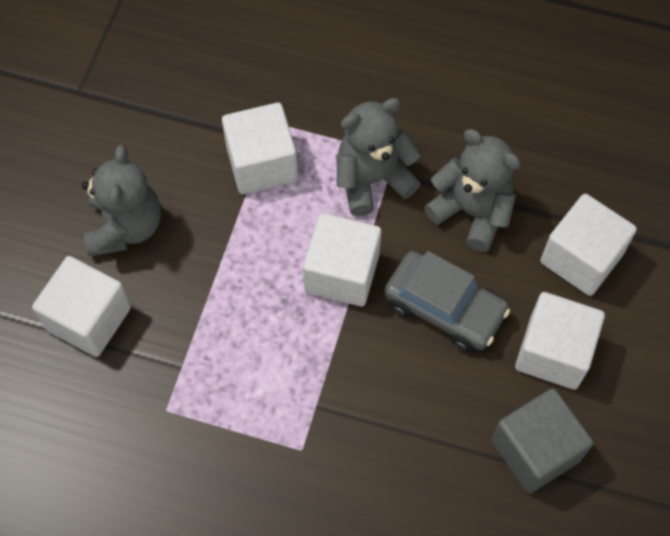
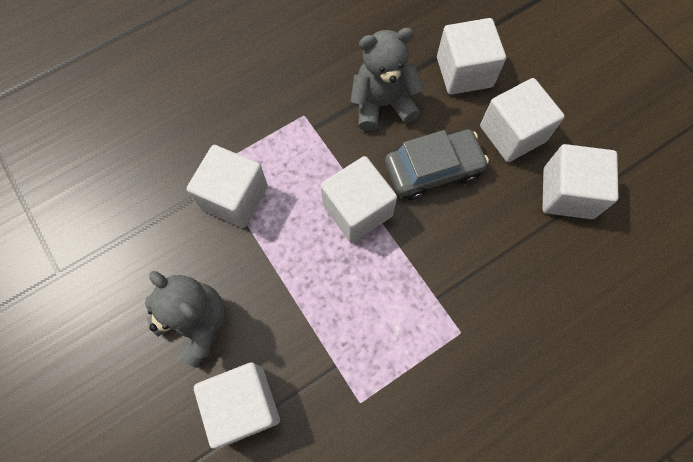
camera: 50 degrees left, 5 degrees up
(372, 179) = (309, 141): grey teddy bear -> none
(535, 450) = (567, 193): grey cube -> white cube

